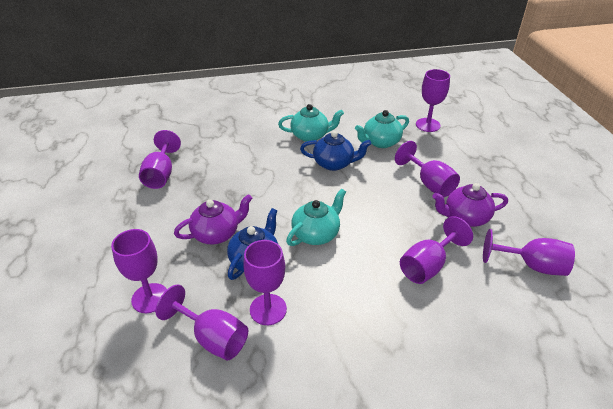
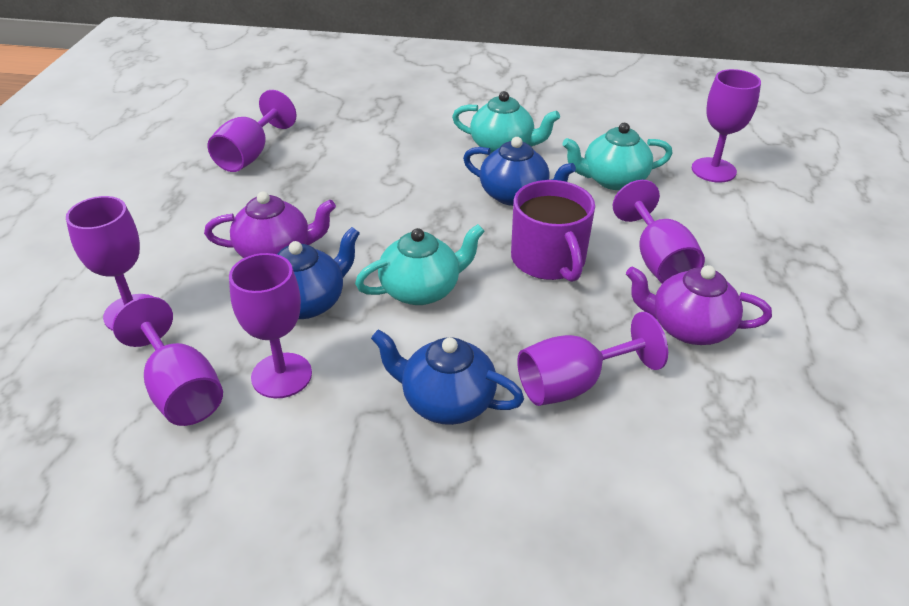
camera: 20 degrees right, 0 degrees up
(369, 296) = (446, 401): none -> blue teapot
(374, 198) = (549, 260): none -> purple mug
(531, 266) = (765, 436): purple goblet -> none

